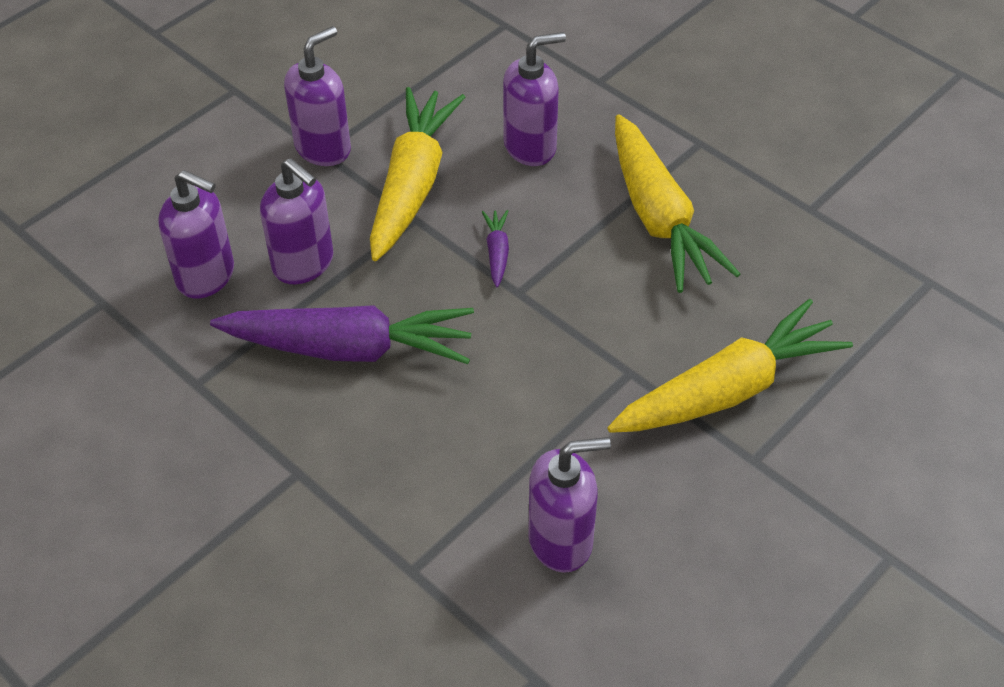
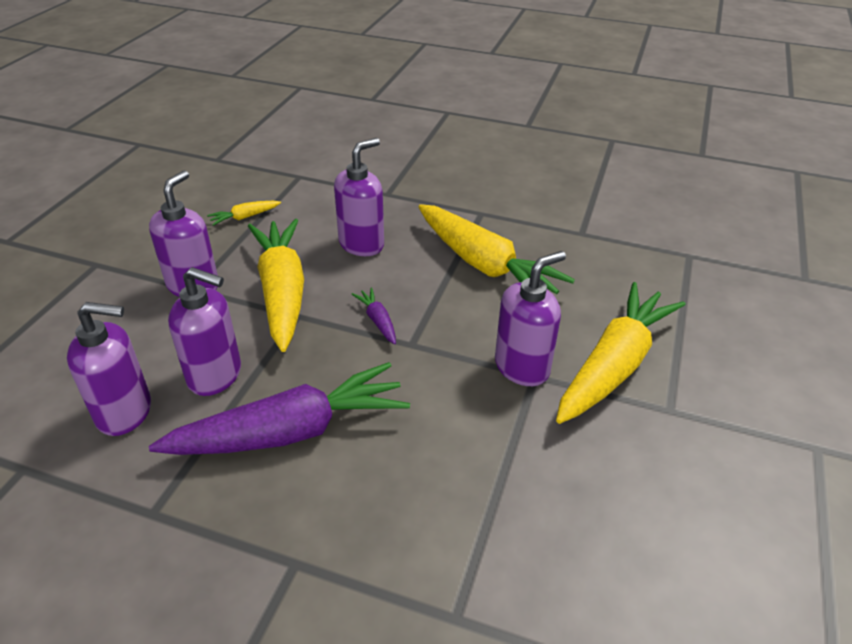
camera: 25 degrees left, 10 degrees down
(415, 70) = (244, 217): none -> yellow carrot
(561, 540) = (570, 533): purple soap dispenser -> purple soap dispenser (522, 367)

